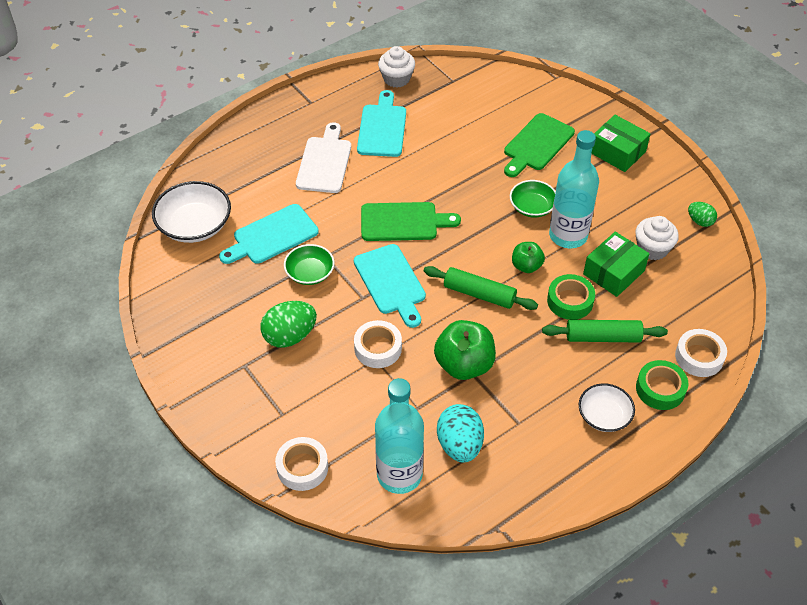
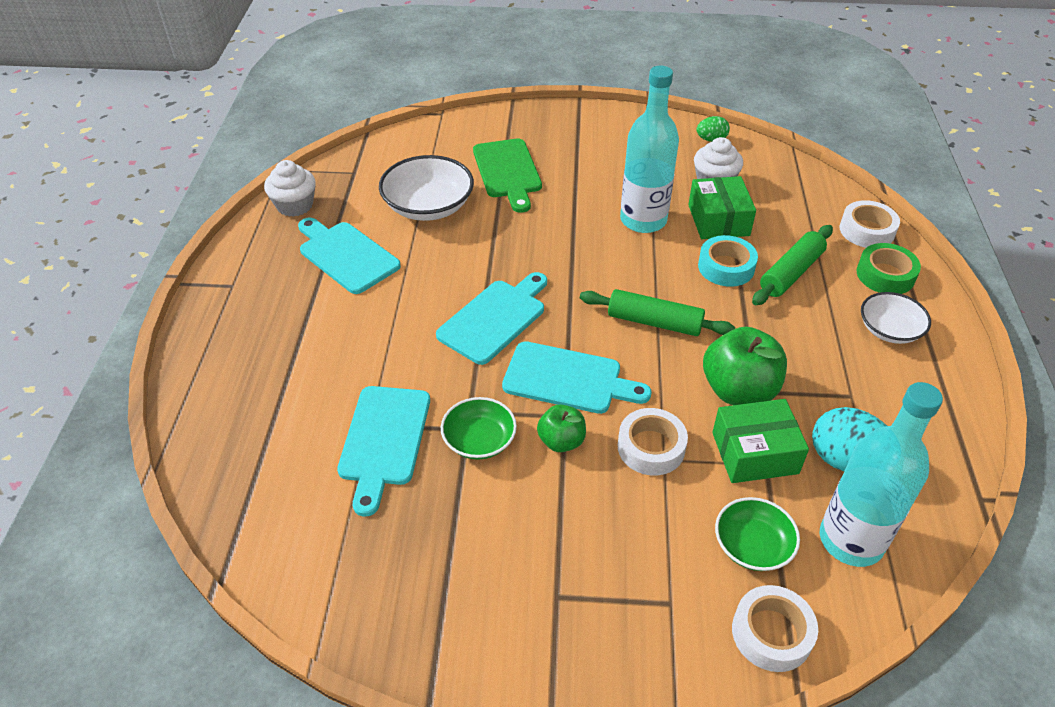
camera: 50 degrees left, 5 degrees down
(195, 225) = (275, 507): white bowl -> white bowl (428, 206)
(290, 336) = (555, 519): green egg -> none
(325, 162) = (333, 327): white cutting board -> none
(403, 222) = (495, 319): green cutting board -> turquoise cutting board
(479, 294) = (654, 322): green rolling pin -> green rolling pin turned 45 degrees clockwise
(526, 266) = (652, 268): green apple -> green apple (561, 441)
(532, 207) = (582, 220): green bowl -> green bowl (752, 545)
(570, 301) = (726, 267): green tape -> turquoise tape
(617, 152) = (577, 134): green box -> green box (755, 453)

